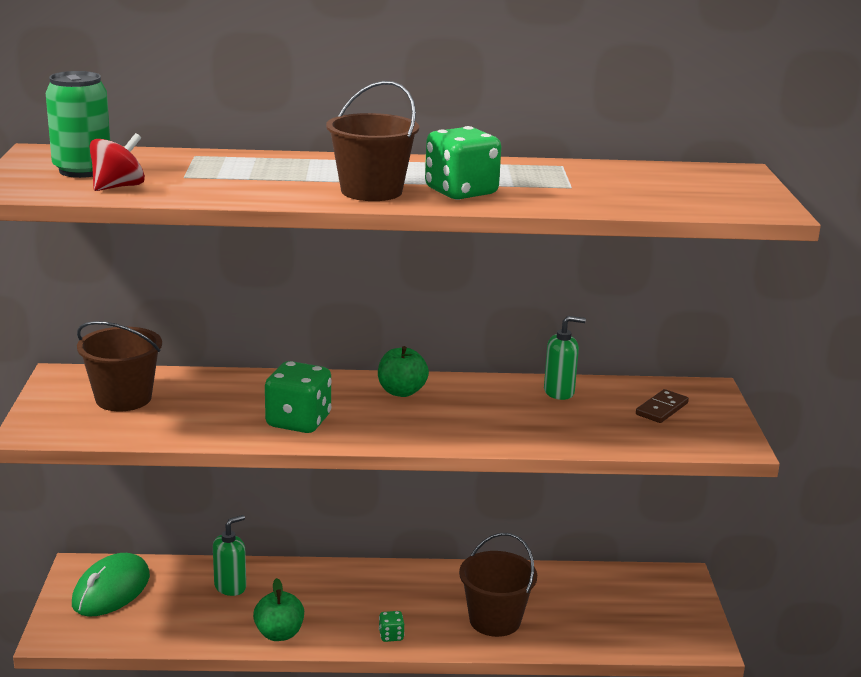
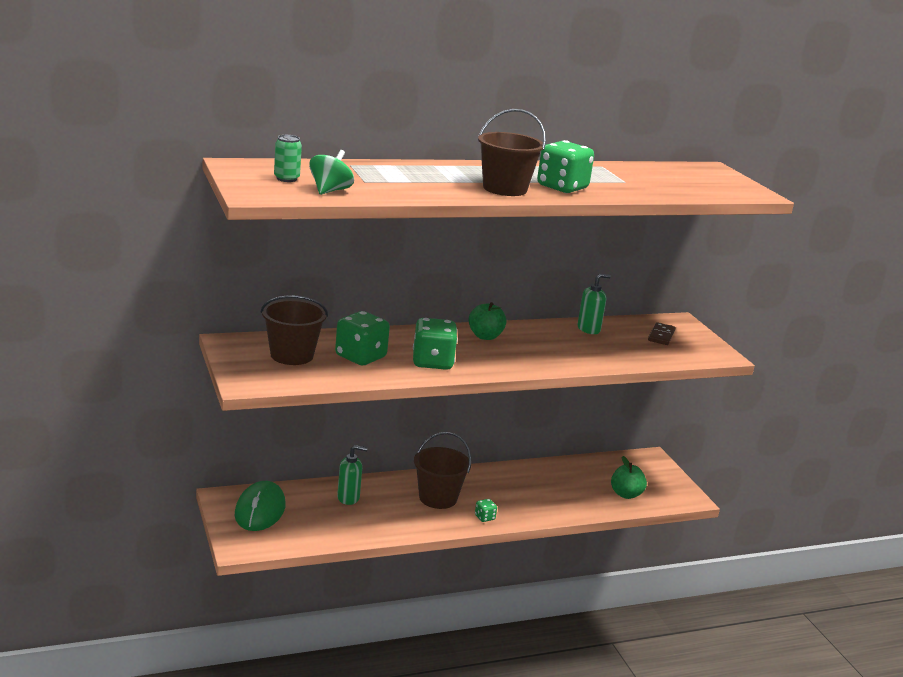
camera: 20 degrees left, 0 degrees up
(82, 170) = (286, 179): green can -> green can, size x0.58
(118, 187) = (330, 191): red spinning top -> green spinning top
(209, 407) = (360, 357): none -> green dice
(230, 587) = (348, 498): green soap dispenser -> green soap dispenser turned 60 degrees clockwise
(279, 634) = (406, 526): green apple -> green apple (626, 494)
(495, 620) = (547, 499): brown bucket -> brown bucket (438, 498)

